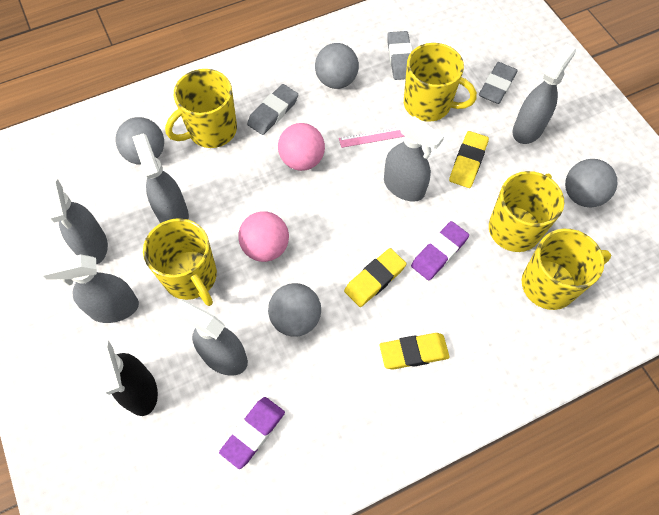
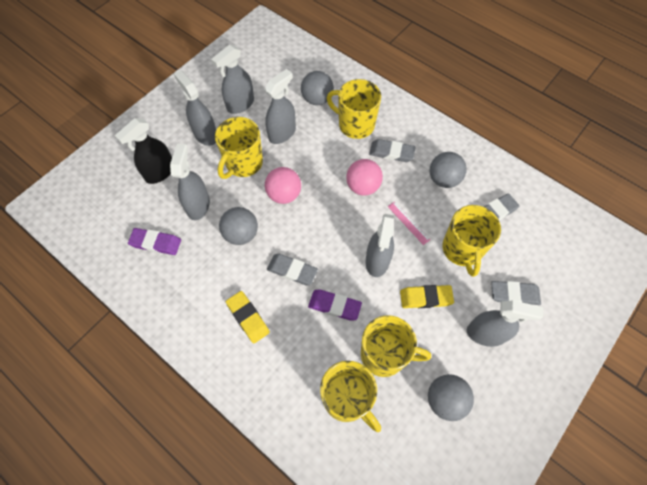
camera: 65 degrees right, 0 degrees up
(374, 279) = (292, 270): yellow eraser -> grey eraser

